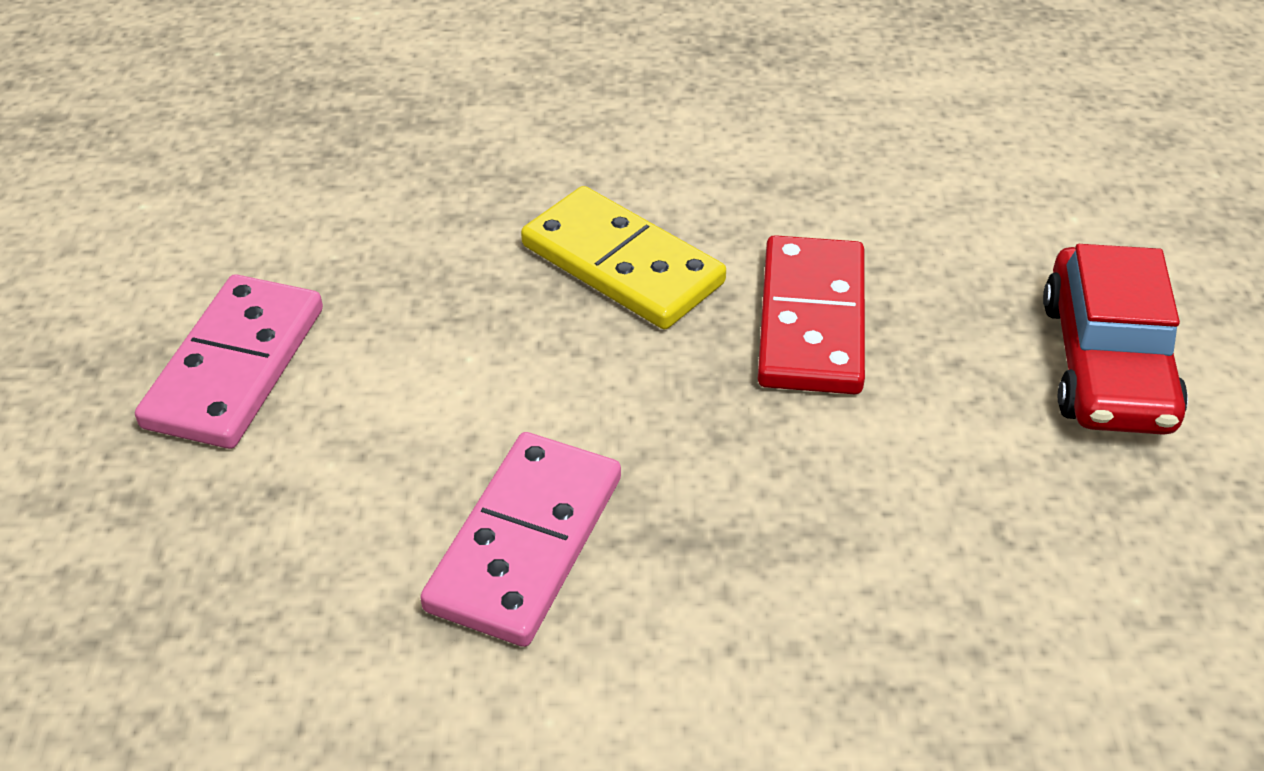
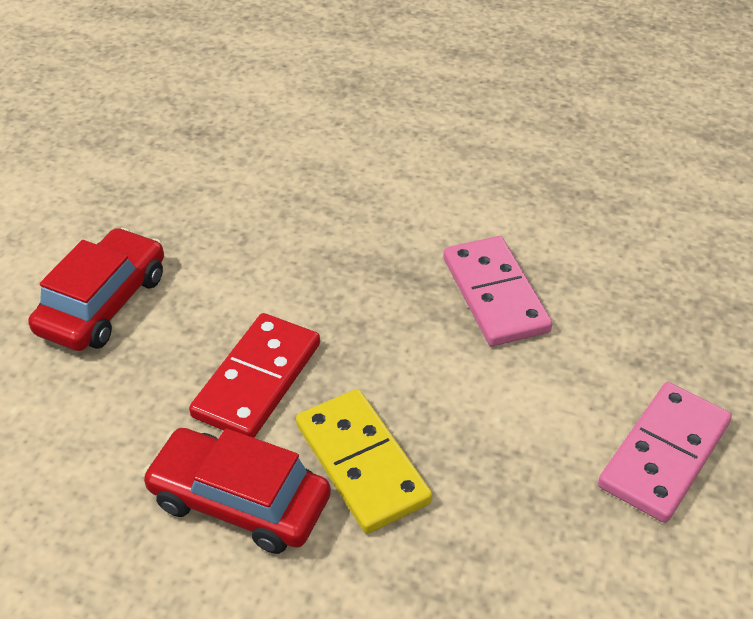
camera: 160 degrees left, 0 degrees up
(525, 543) = (495, 295): pink domino -> pink domino turned 60 degrees counterclockwise
(740, 198) = (239, 501): none -> red car

